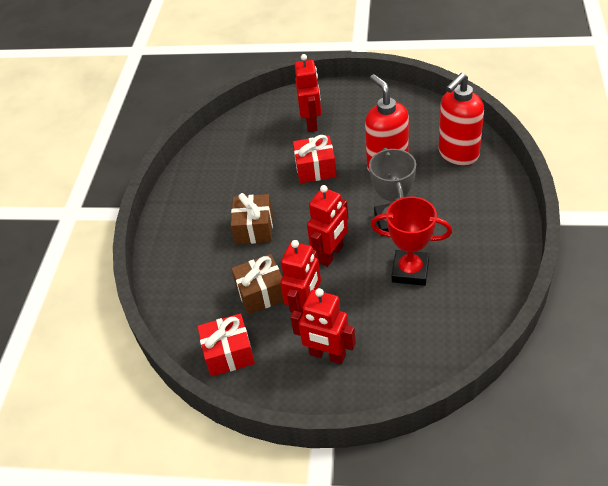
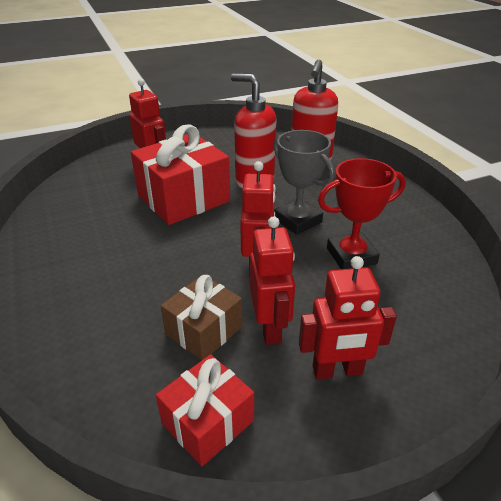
camera: 35 degrees left, 10 degrees down
(254, 228) = (149, 267): brown gift -> none
(315, 169) = (183, 198): red gift -> red gift, size x1.70

